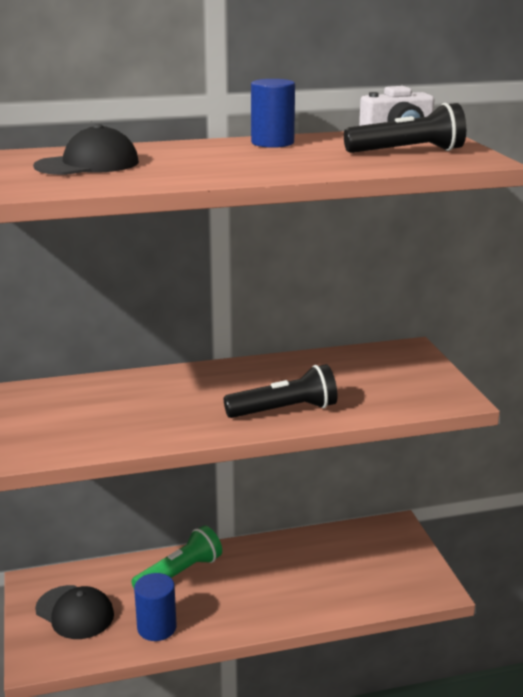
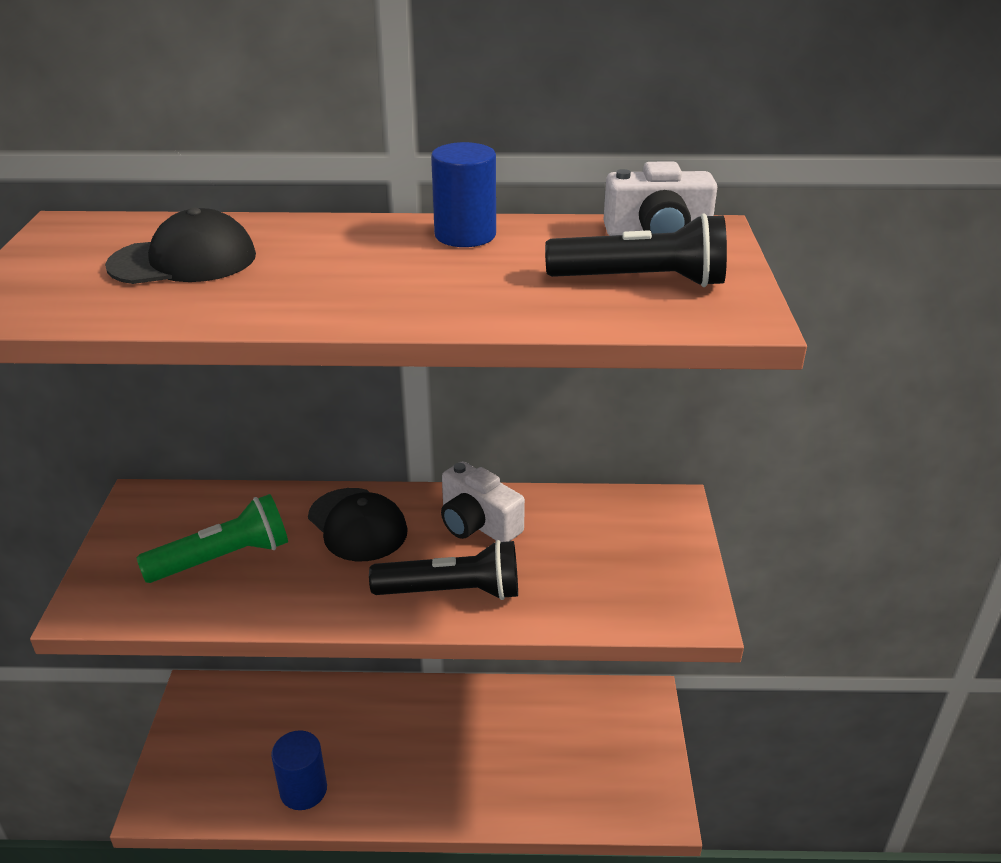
camera: 15 degrees right, 10 degrees up
(75, 612) = (223, 746): black cap -> black cap (357, 525)
(180, 573) = (359, 715): green flashlight -> green flashlight (223, 558)
(280, 374) = (478, 523): none -> white camera

